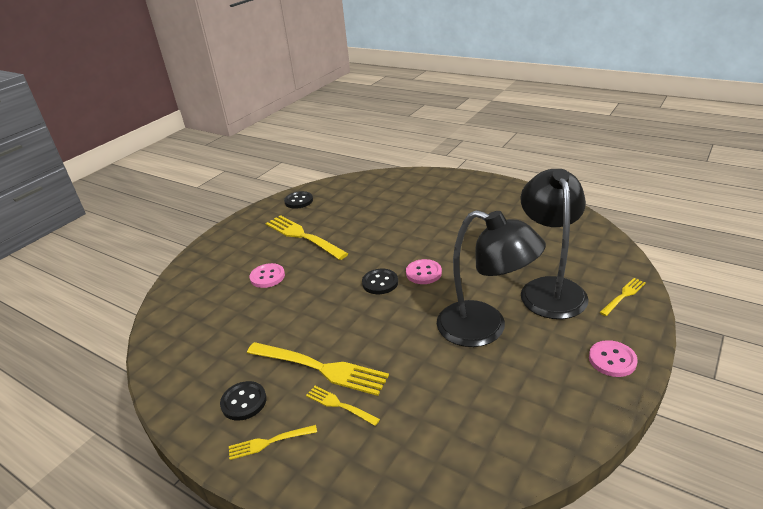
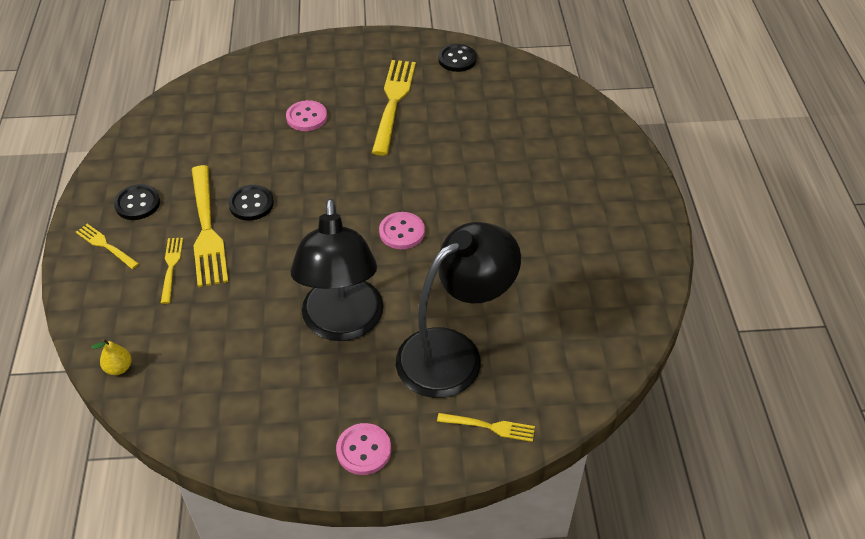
camera: 50 degrees right, 15 degrees up
(380, 283) = (359, 205): black button -> black button (251, 204)
(426, 484) = (119, 368): none -> yellow pear

